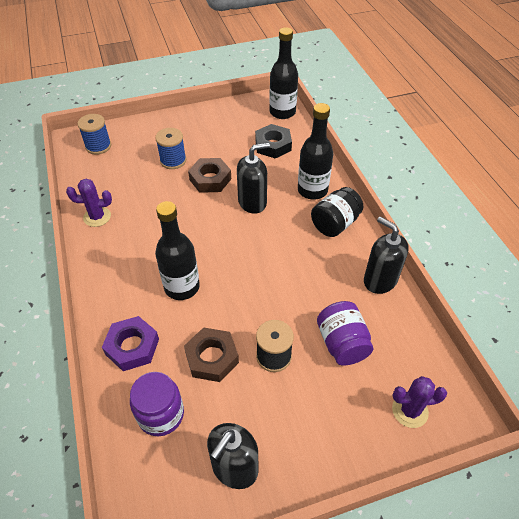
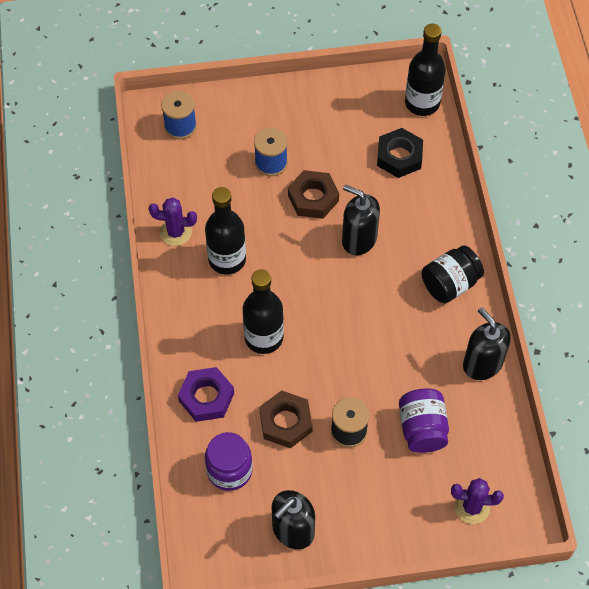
camera: 10 degrees right, 10 degrees up
(252, 202) = (359, 239): black soap dispenser -> black soap dispenser turned 135 degrees counterclockwise
(312, 190) = (434, 233): black bottle -> black bottle (227, 259)

